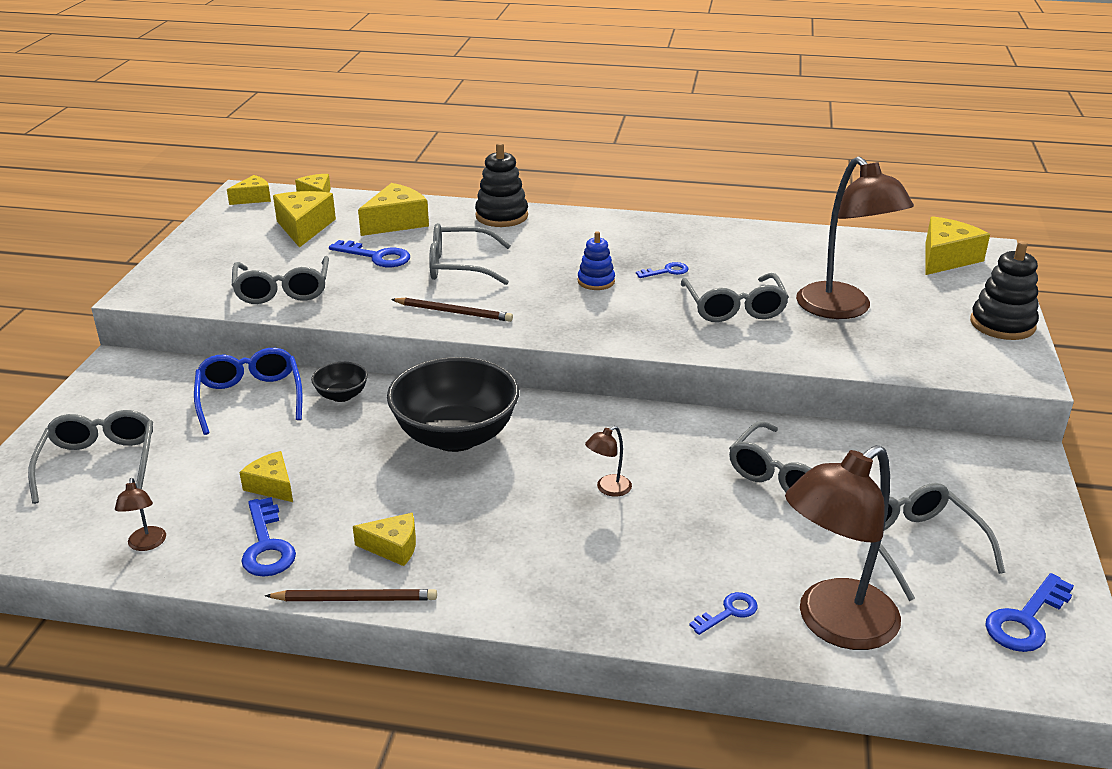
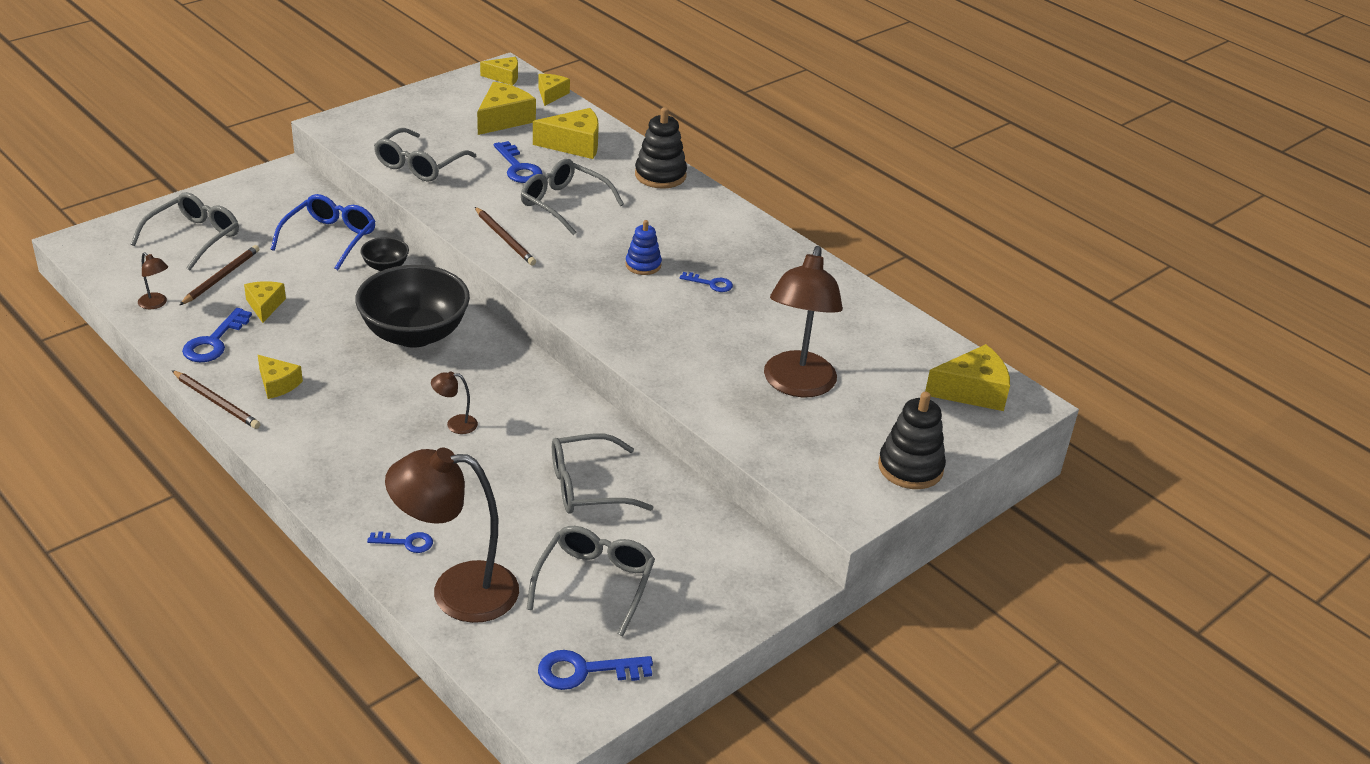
camera: 35 degrees right, 5 degrees up
(146, 544) = (156, 304): brown lamp -> brown lamp turned 75 degrees counterclockwise
(185, 484) = (221, 277): none -> brown pencil
(734, 308) = (712, 339): grey glasses -> none

